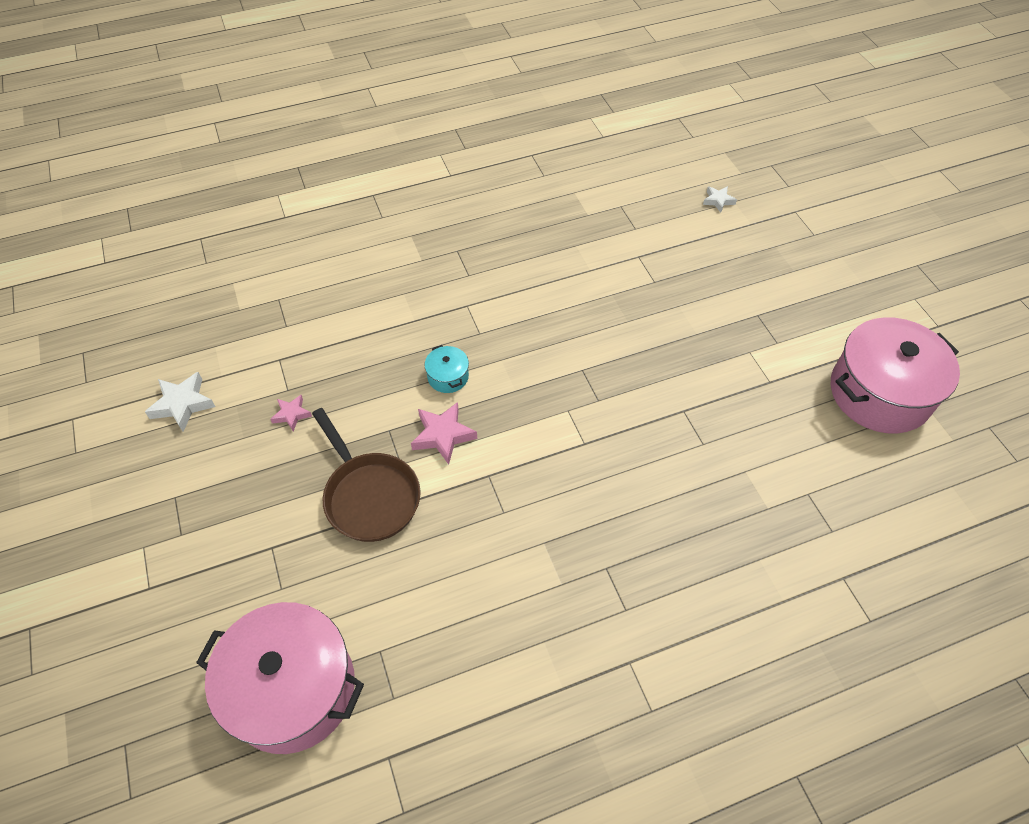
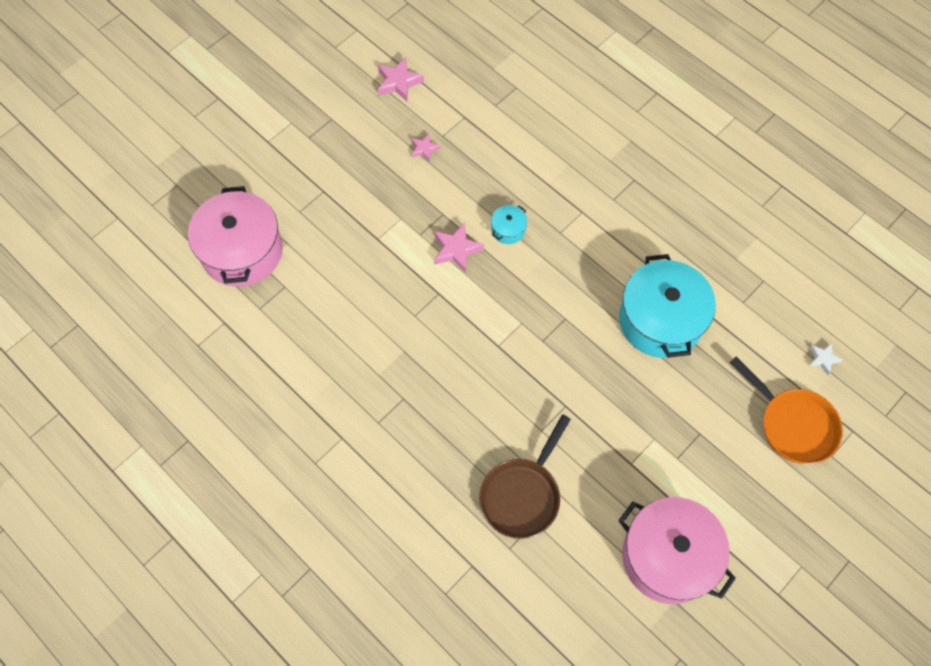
camera: 65 degrees right, 10 degrees up
(182, 404) = (399, 82): white star -> pink star
(369, 496) = (386, 228): brown pan -> brown pan (522, 495)
(624, 294) = (660, 320): none -> turquoise pot
(774, 246) = (793, 425): none -> orange pan

